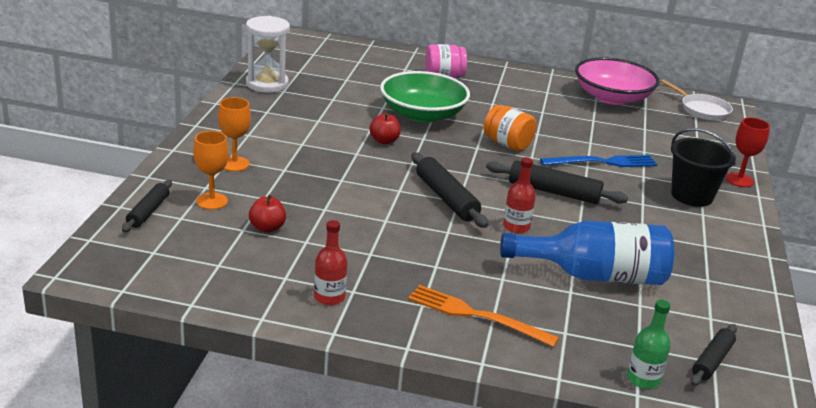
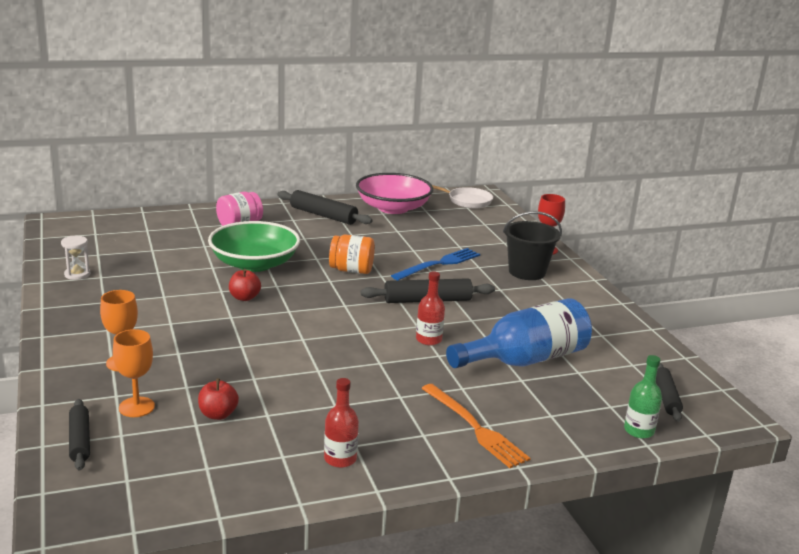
camera: 30 degrees left, 5 degrees down
(267, 84) = (77, 274): white hourglass -> white hourglass, size x0.53
(446, 198) = (349, 333): black rolling pin -> black rolling pin (323, 215)
(476, 315) = (474, 427): orange fork -> orange fork turned 120 degrees counterclockwise

